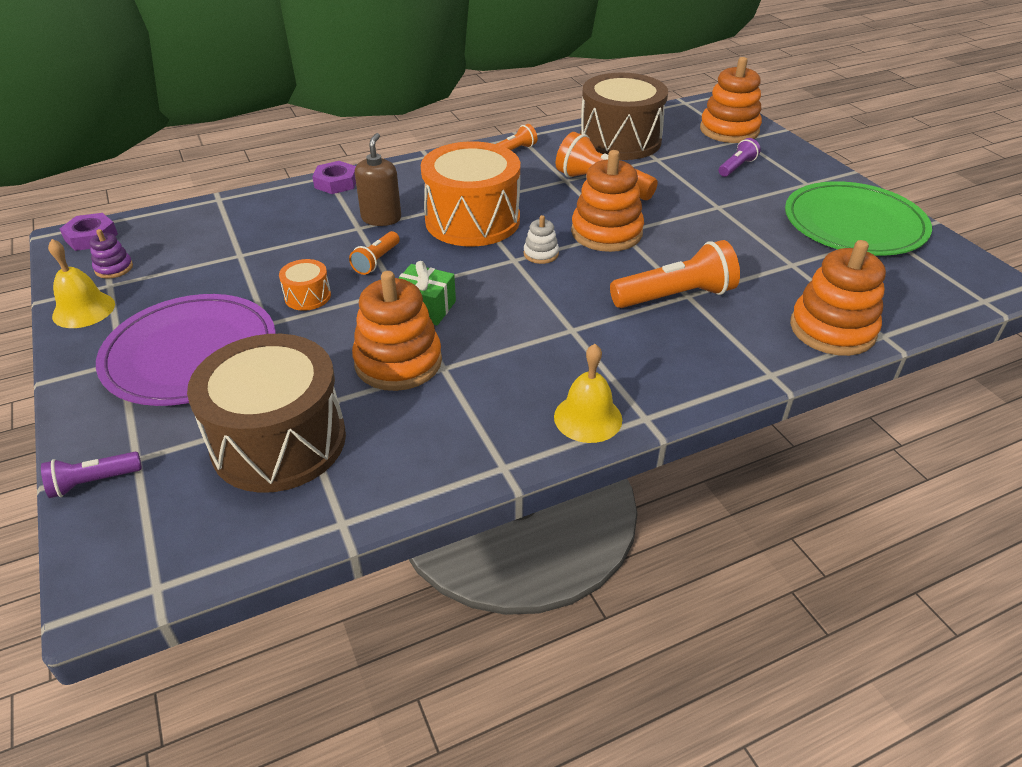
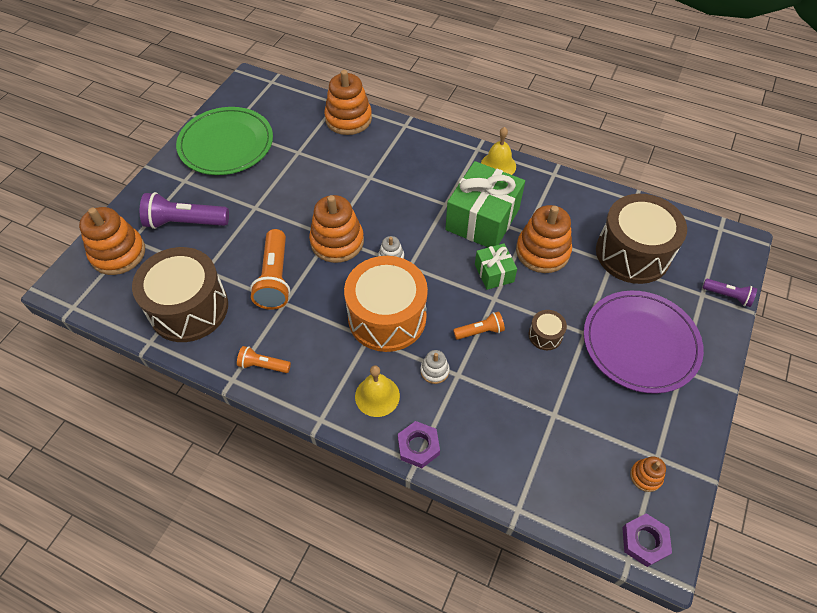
camera: 130 degrees left, 15 degrees up
(83, 310) = (685, 441): yellow bell -> yellow bell (377, 396)
(114, 268) = (646, 476): purple stacking toy -> orange stacking toy
(307, 296) = (545, 335): orange drum -> brown drum
(381, 218) = (434, 371): brown soap dispenser -> white stacking toy
(510, 344) = (482, 219): none -> green gift
(675, 296) = (375, 181): orange flashlight -> none
(737, 167) = (185, 222): purple flashlight -> purple flashlight, size x1.83

